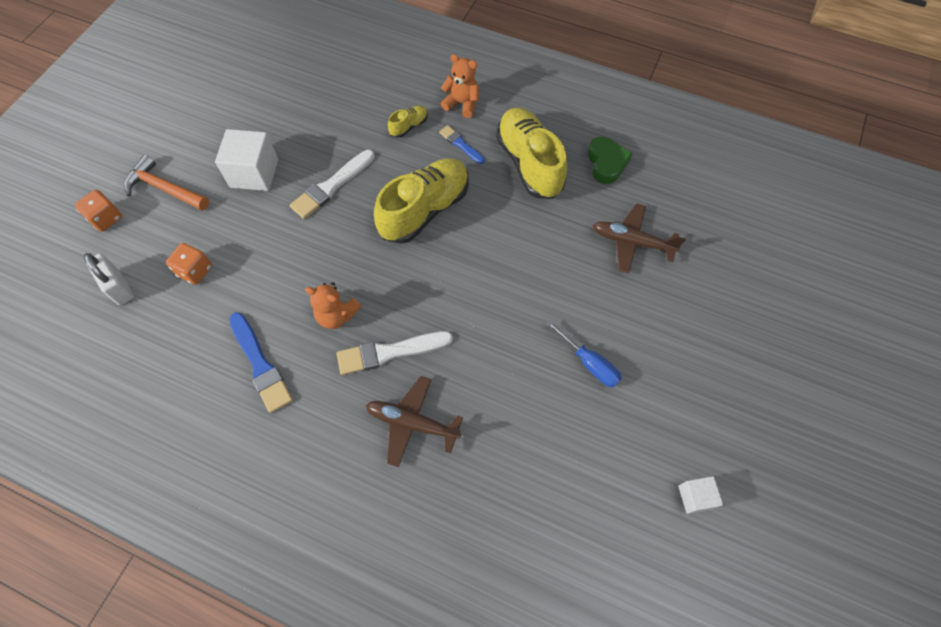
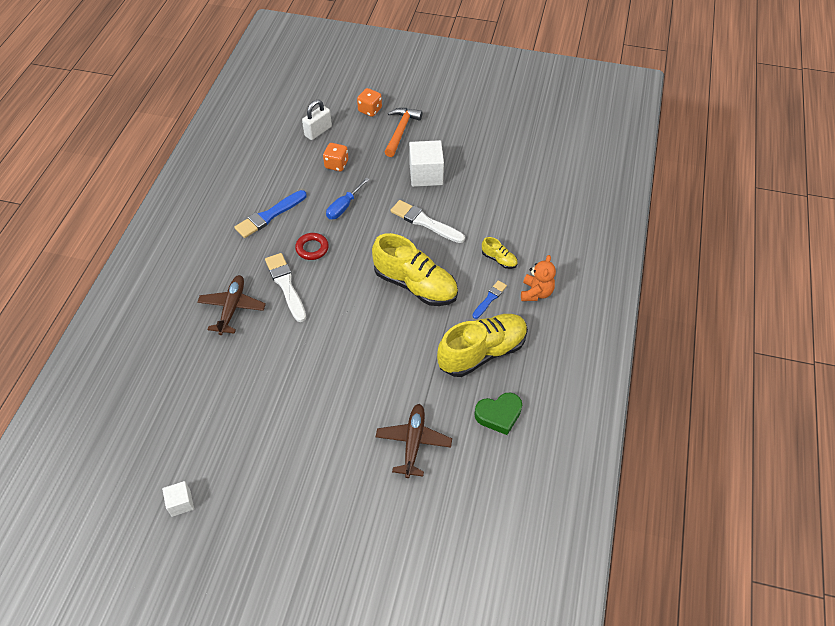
camera: 80 degrees right, 10 degrees down
(337, 315) = (312, 248): orange teddy bear -> red ring
(589, 363) = (290, 417): blue screwdriver -> blue screwdriver (344, 206)

